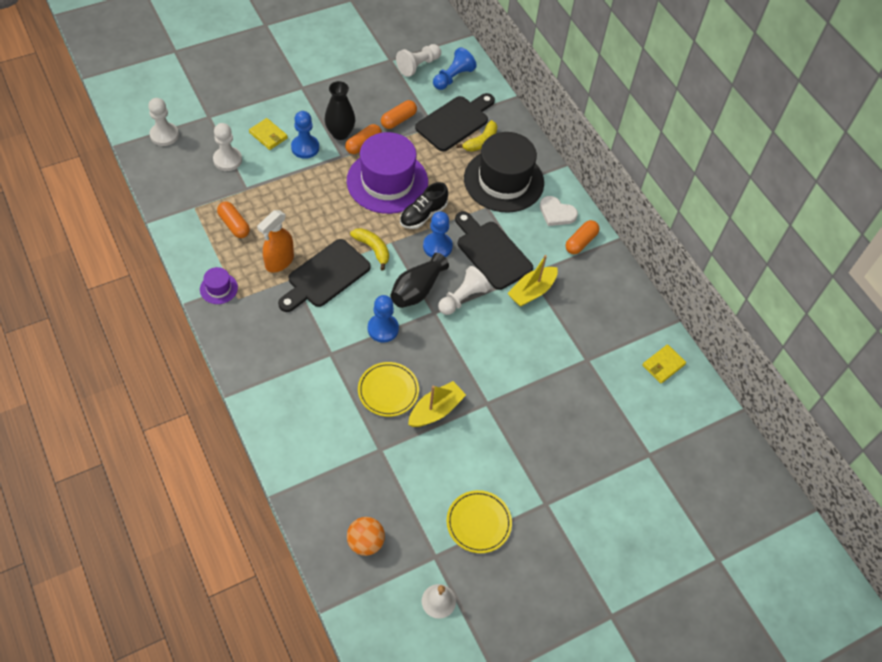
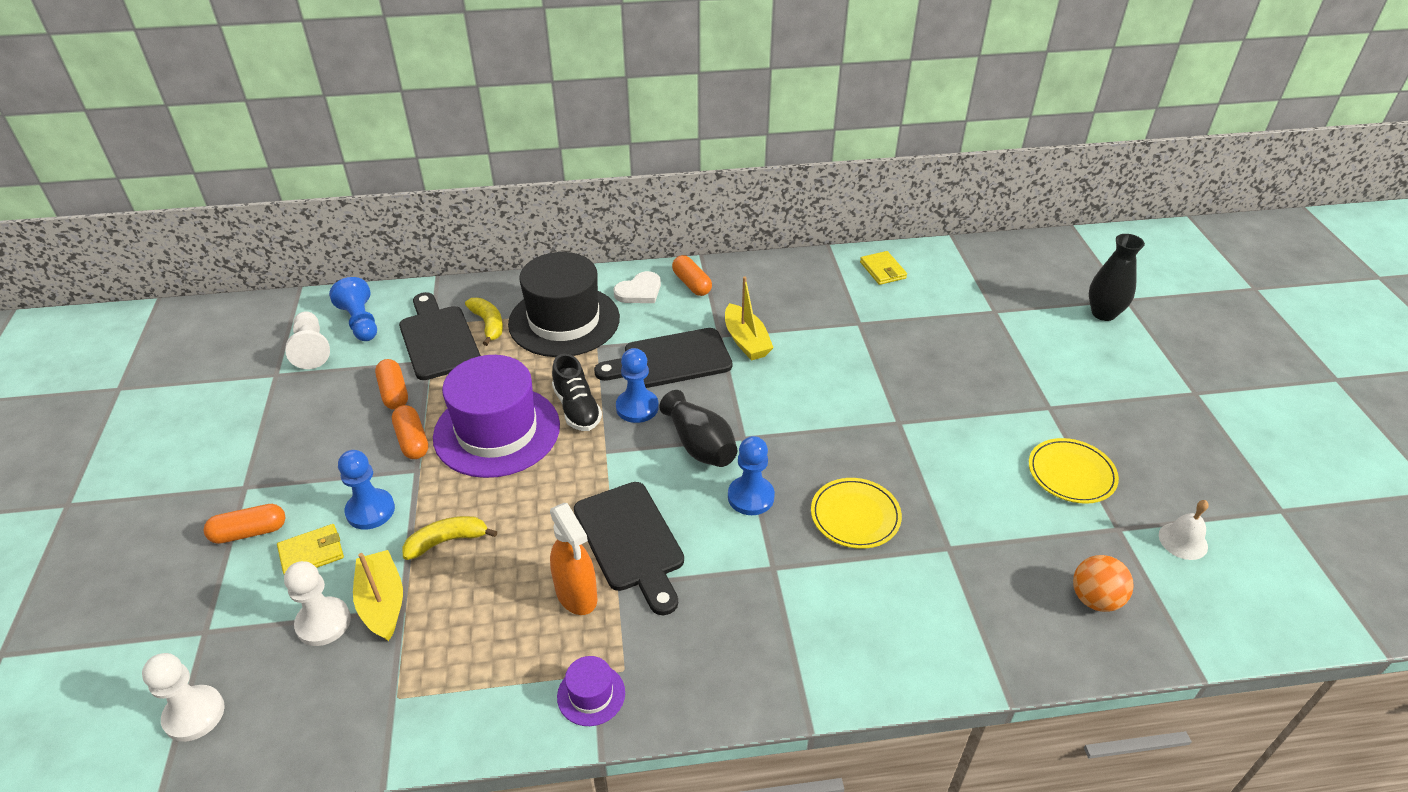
camera: 65 degrees left, 15 degrees down
(234, 225) = (469, 643): orange capsule -> orange capsule (249, 532)
(340, 133) = (372, 462): black vase -> black vase (1103, 313)
(373, 249) = (608, 475): yellow banana -> yellow banana (447, 541)
(436, 410) = (898, 473): yellow boat -> yellow boat (382, 603)
(462, 298) = (731, 404): white pawn -> none

